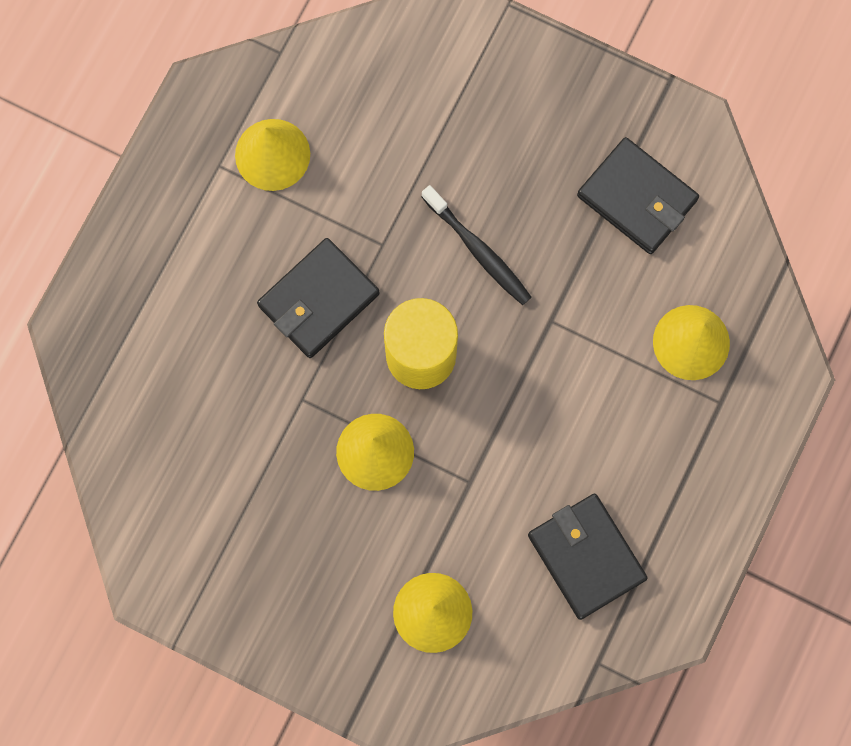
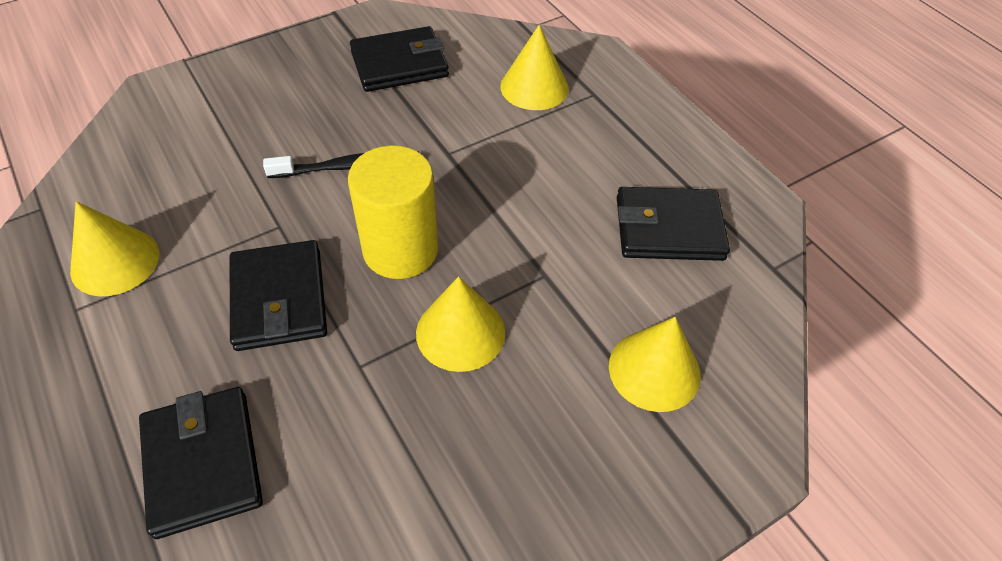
camera: 60 degrees left, 25 degrees down
(171, 352) = (202, 463): none -> black wallet

